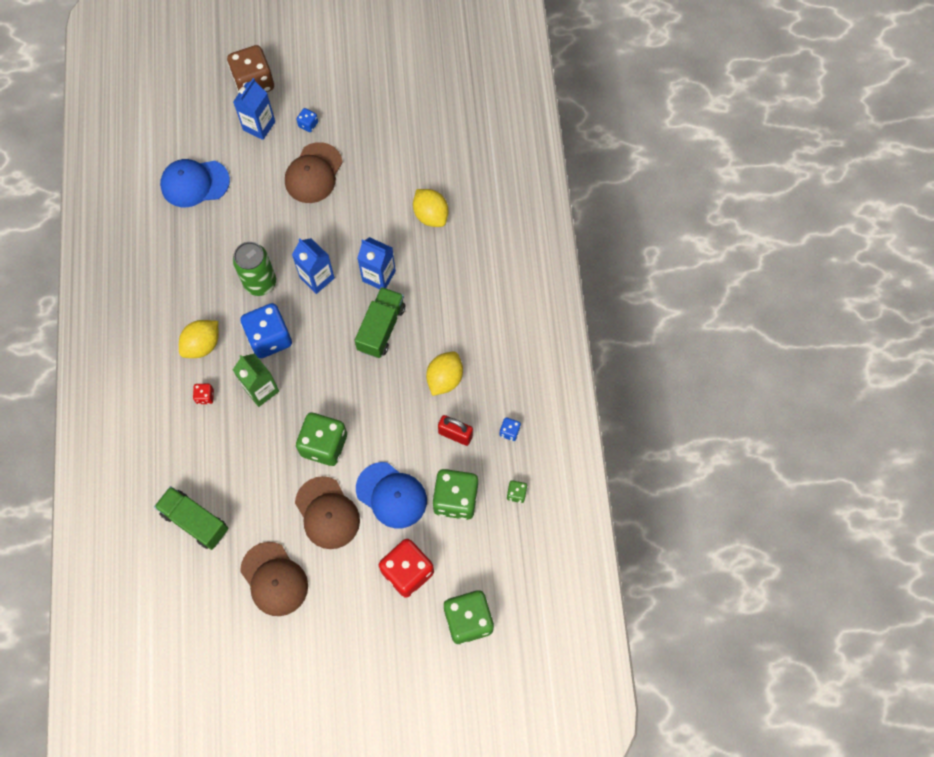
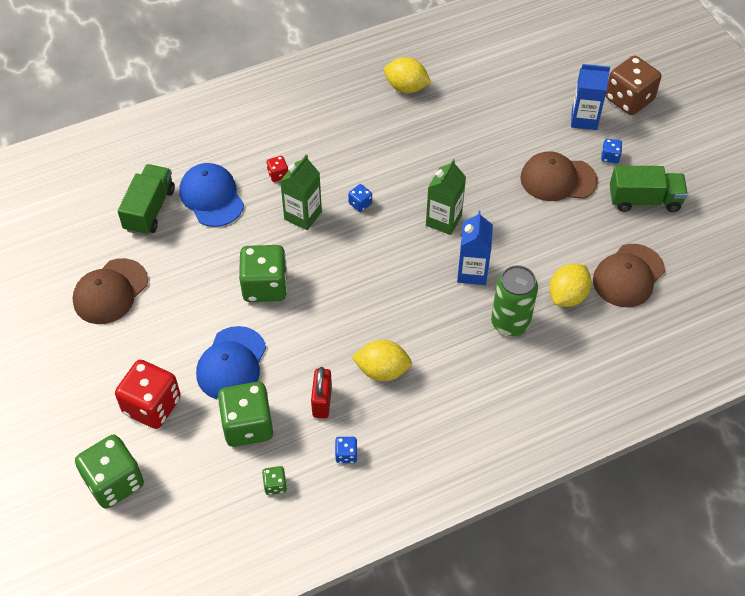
camera: 70 degrees right, 15 degrees down
(194, 183) = (494, 92): blue cap -> blue cap (211, 197)
(202, 345) = (330, 155): yellow lemon -> yellow lemon (406, 87)
(260, 282) = (416, 176): green can -> green can (510, 323)
(269, 338) = (360, 204): blue dice -> blue dice, size x0.44
(317, 278) = (443, 220): blue carton -> green carton
(327, 513) = (193, 313): brown cap -> brown cap (628, 276)
(381, 328) = (414, 294): green truck -> green truck (644, 200)

